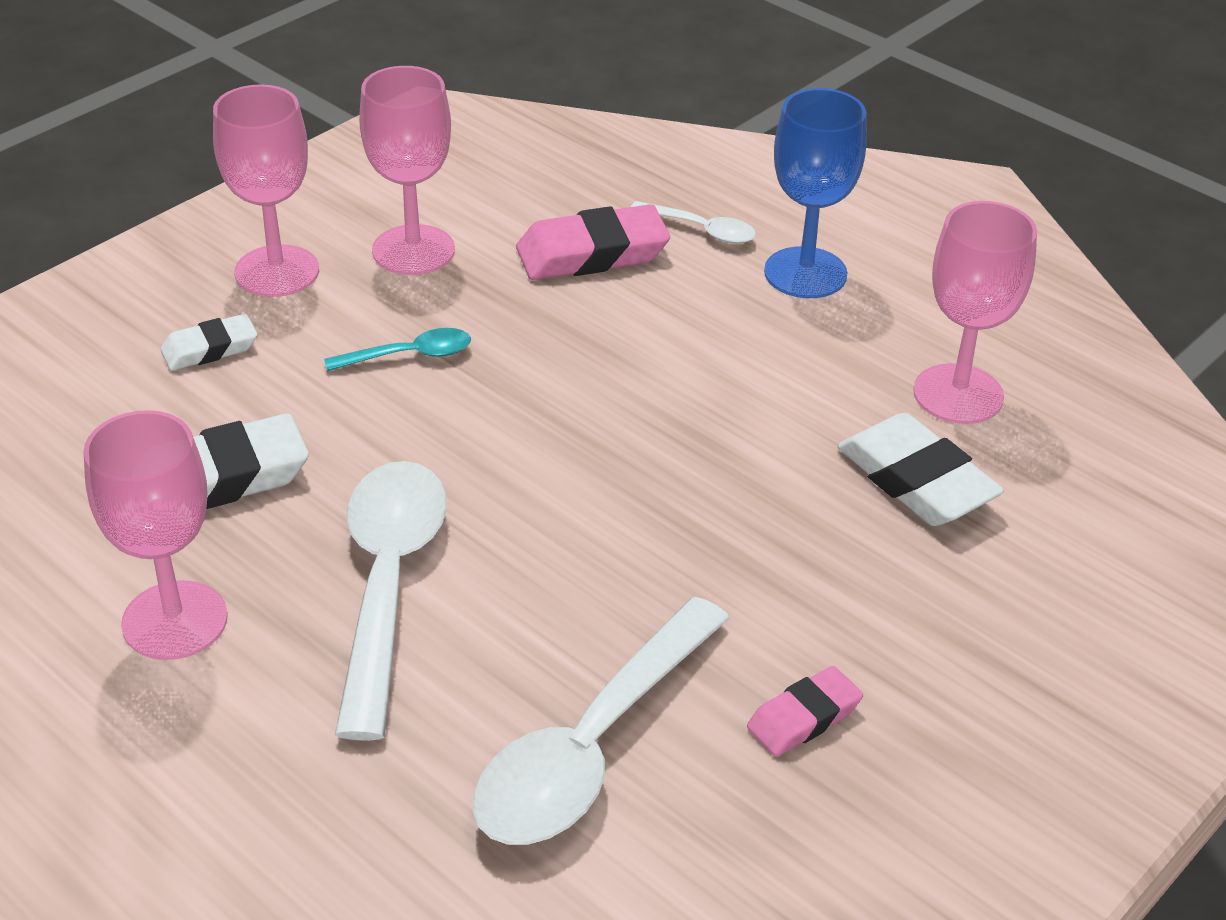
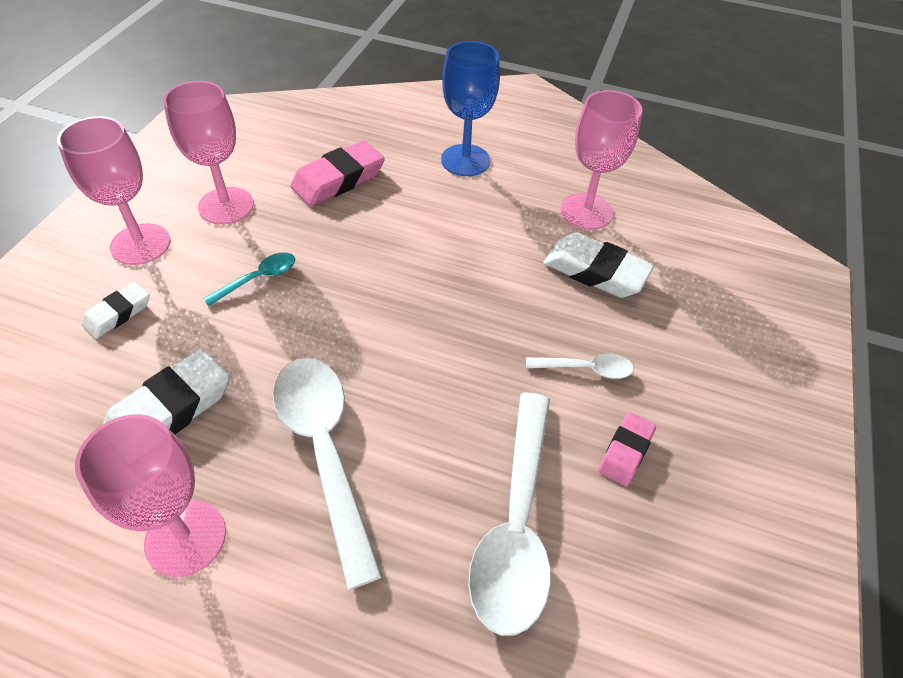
camera: 25 degrees left, 10 degrees up
(701, 230) = (394, 148): white spoon -> white spoon (586, 369)

